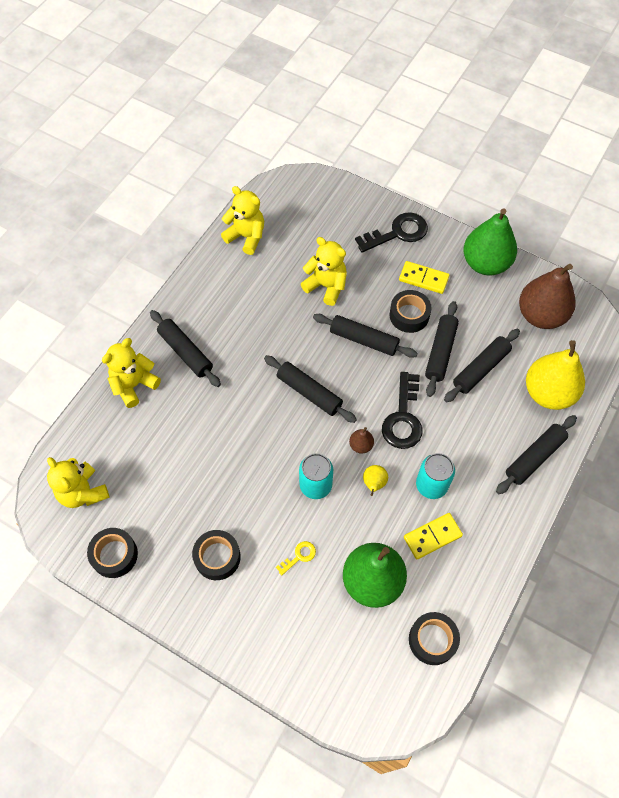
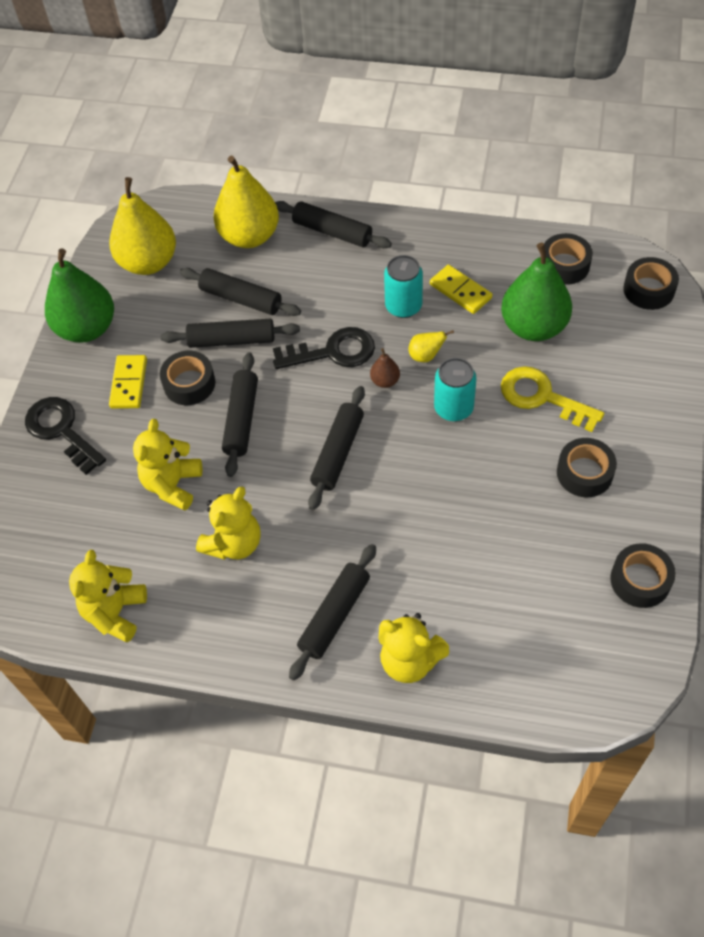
camera: 105 degrees left, 5 degrees down
(83, 492) = (585, 654): yellow teddy bear -> yellow teddy bear (234, 543)
(299, 556) = (542, 397): yellow key -> yellow key, size x2.08
(377, 705) = (648, 289): none -> black tape
(541, 315) = (148, 262): brown pear -> yellow pear

